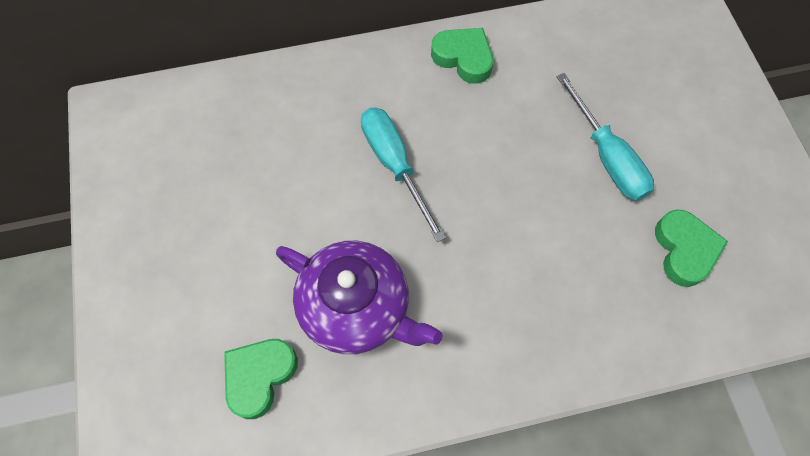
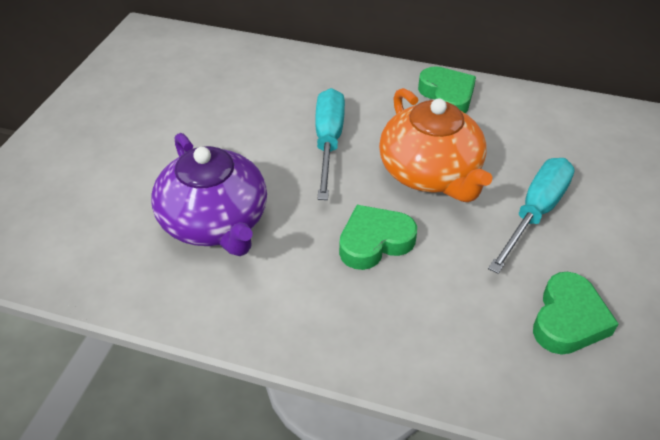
camera: 30 degrees right, 20 degrees down
(259, 376) = (99, 232): green heart -> green heart (374, 242)
(502, 156) = (430, 173): none -> orange teapot
(607, 156) = (535, 212): turquoise screwdriver -> turquoise screwdriver turned 150 degrees counterclockwise

